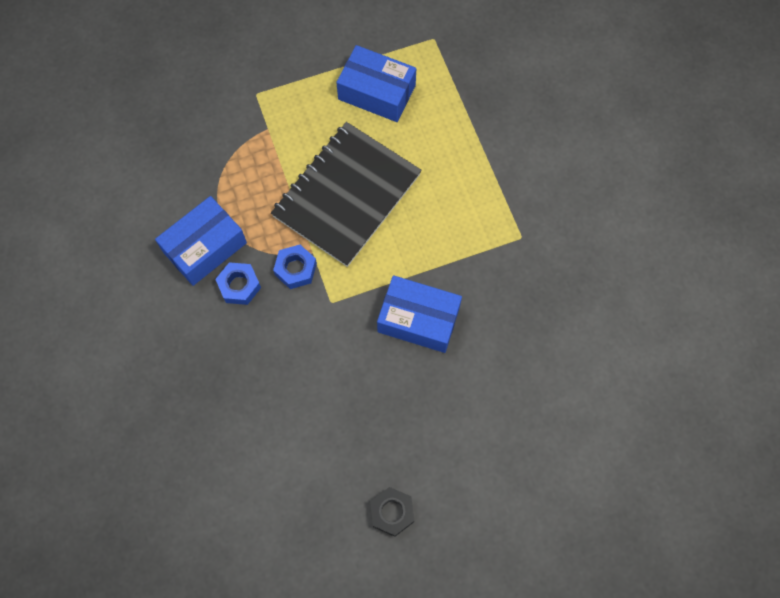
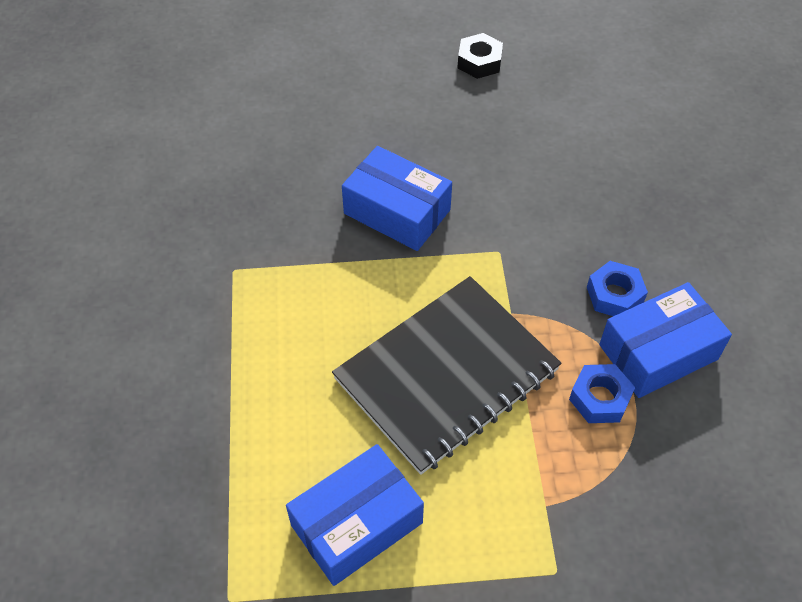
camera: 165 degrees left, 15 degrees down
(295, 269) = (537, 298): blue nut -> blue nut (600, 398)
(376, 92) = (356, 524): blue box -> blue box turned 75 degrees counterclockwise

